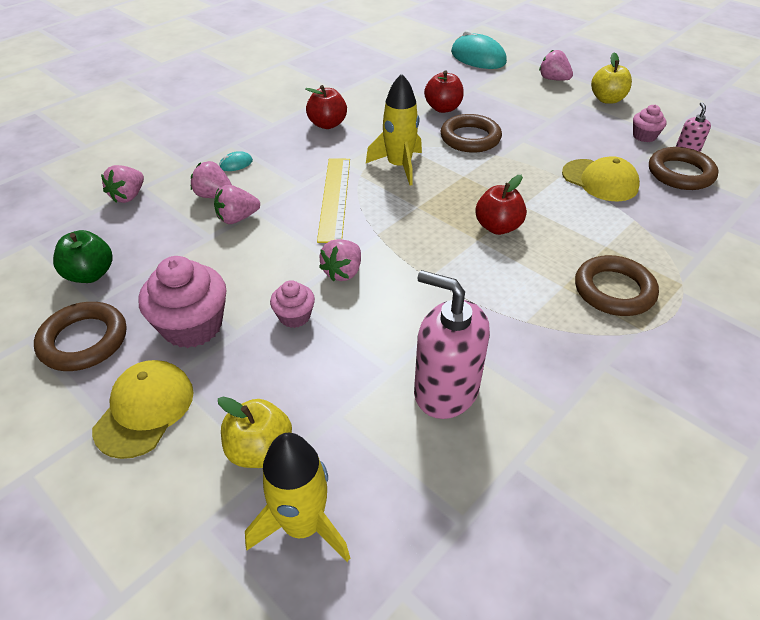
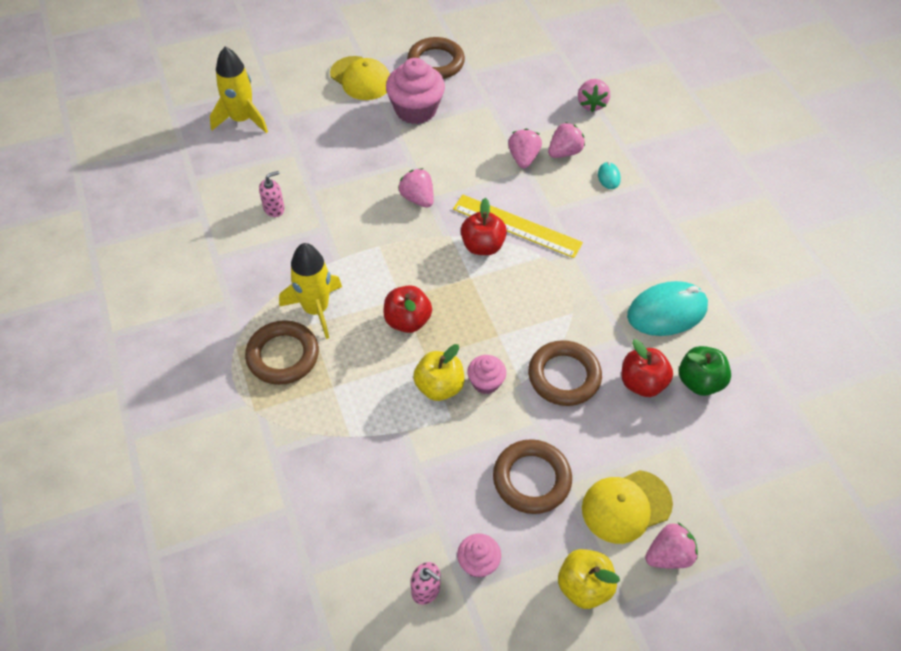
camera: 115 degrees right, 10 degrees up
(90, 274) = (501, 72): green apple -> green apple (699, 382)
(128, 196) = (591, 104): pink strawberry -> pink strawberry turned 135 degrees counterclockwise
(260, 450) = (298, 116): yellow apple -> yellow apple (439, 386)
(294, 316) = (390, 159): pink cupcake -> pink cupcake (485, 382)
(327, 124) = (652, 264): red apple -> red apple (482, 246)
(399, 166) = (542, 291): yellow rocket -> yellow rocket (316, 309)
(445, 390) = (274, 208): pink soap dispenser -> pink soap dispenser, size x0.47
(478, 57) = (772, 496): turquoise mouse -> turquoise mouse (667, 312)
(600, 180) = (423, 450): yellow cap -> yellow cap (626, 506)
(680, 173) = (389, 541): brown ring -> brown ring (531, 479)

